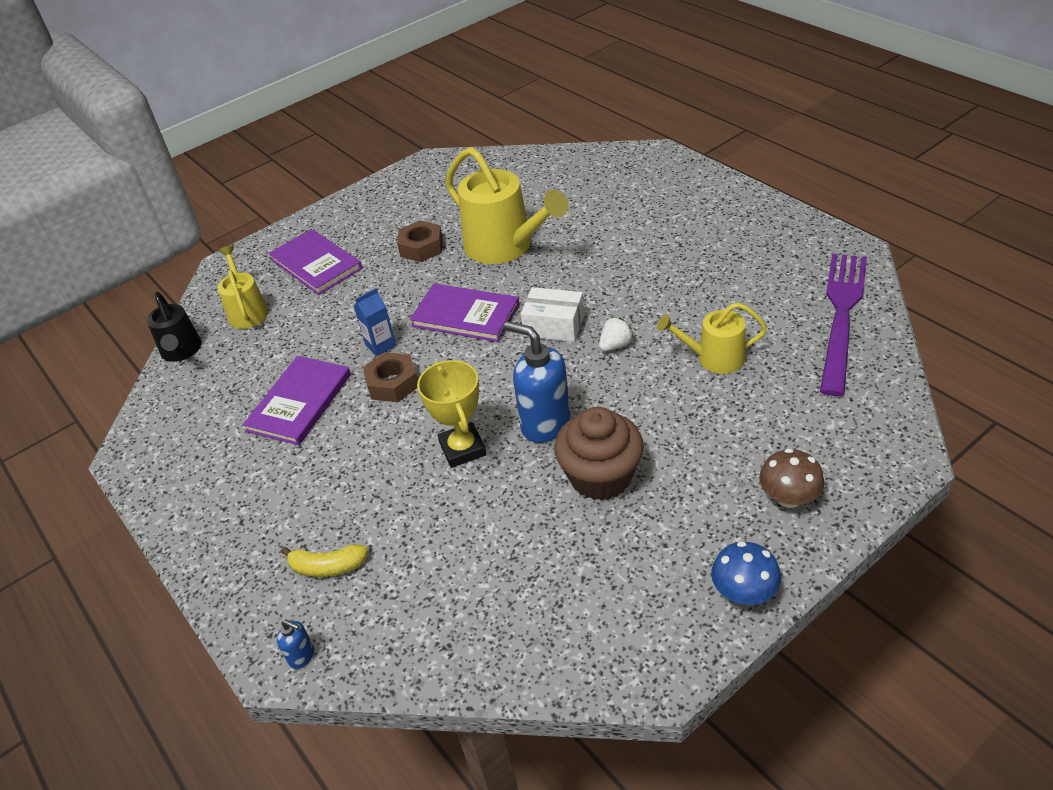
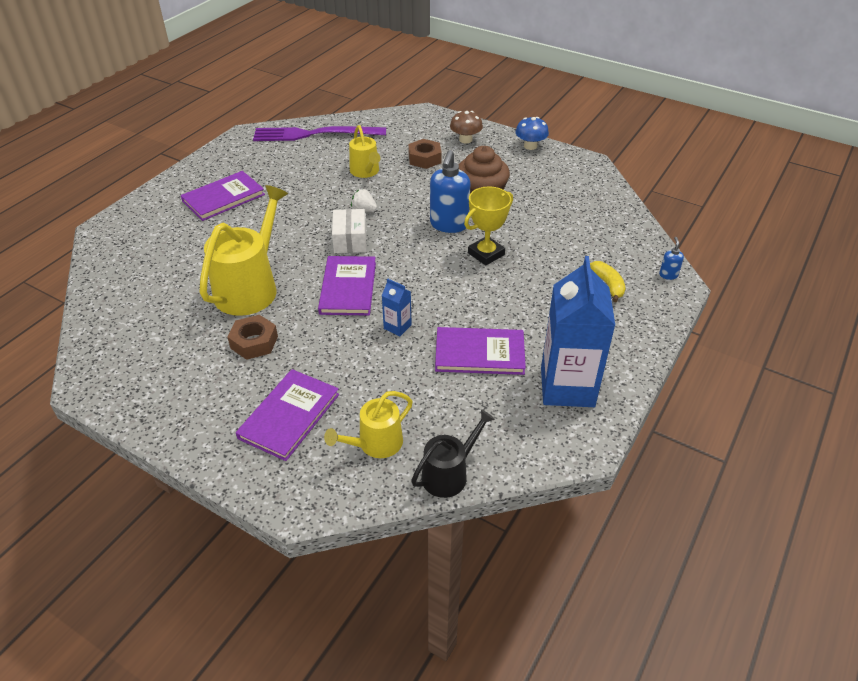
camera: 115 degrees left, 0 degrees up
(204, 463) = (567, 387): none -> blue carton
(392, 383) = (438, 306): brown nut -> brown nut (424, 159)
(689, 230) = (223, 198): none -> purple book

